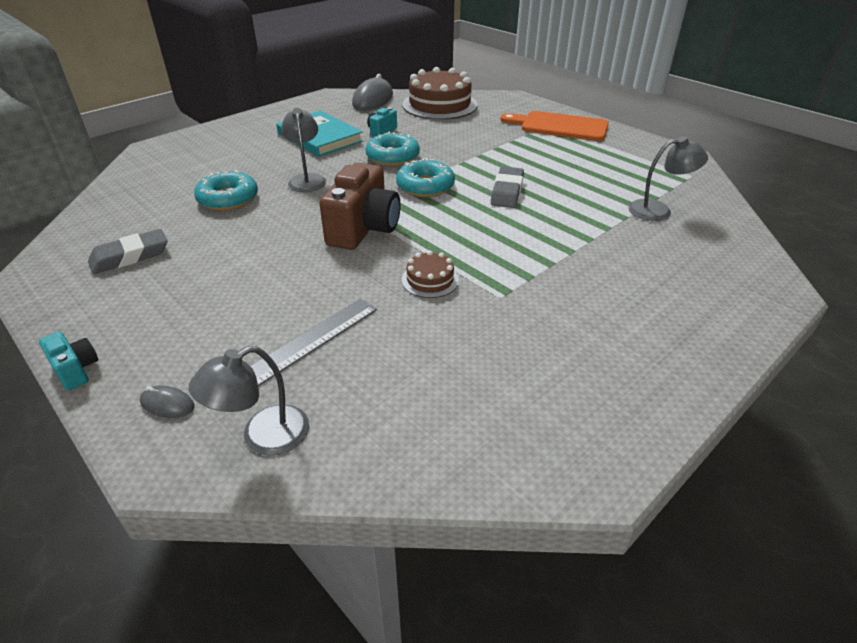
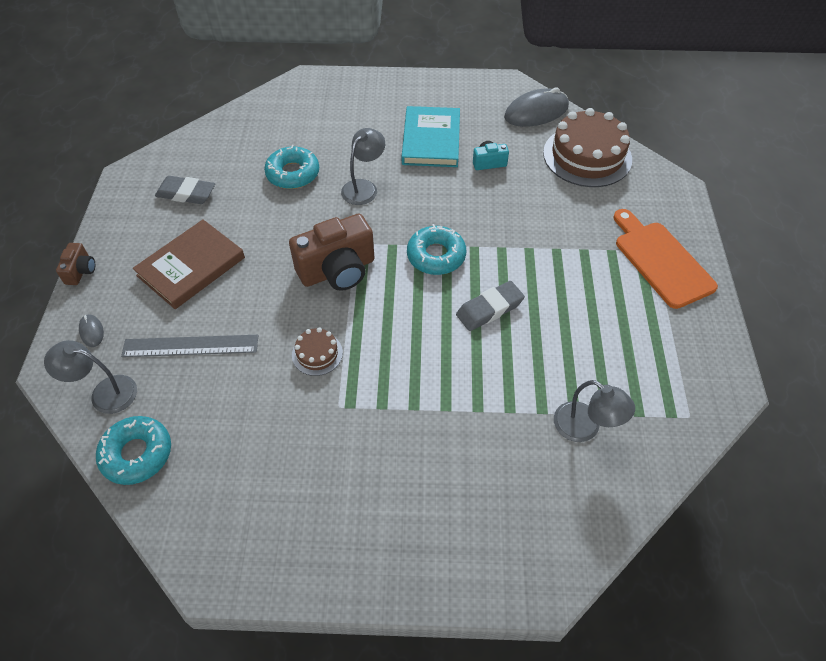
camera: 45 degrees right, 15 degrees up
(76, 370) = (81, 271): turquoise camera -> brown camera
(216, 296) = (191, 267): none -> brown book
(392, 157) = (456, 202): turquoise donut -> turquoise donut (137, 454)

